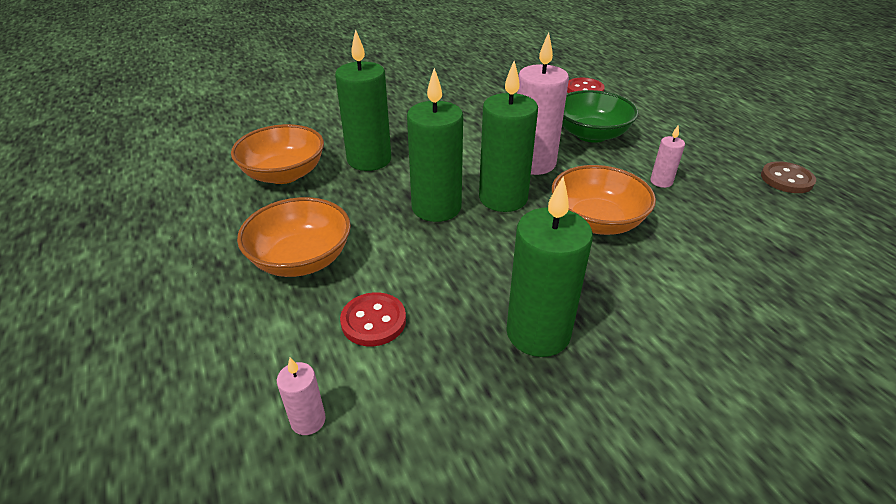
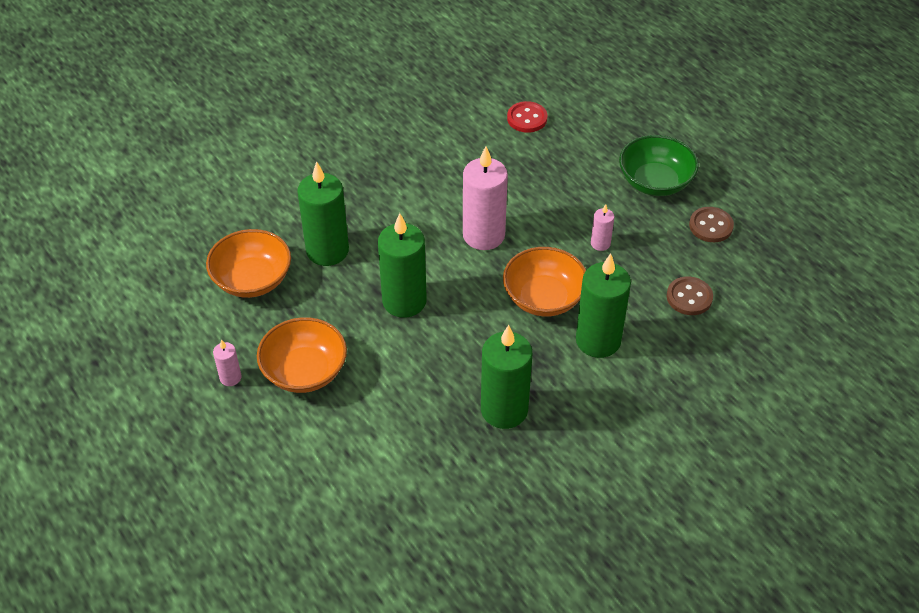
camera: 10 degrees left, 10 degrees up
(308, 420) = (357, 497): pink candle -> pink candle (230, 378)
(373, 321) = (380, 418): red button -> none
(503, 198) = (461, 282): green candle -> green candle (598, 340)
(591, 134) = (536, 188): green bowl -> green bowl (655, 182)
(775, 239) = (689, 297): none -> brown button

